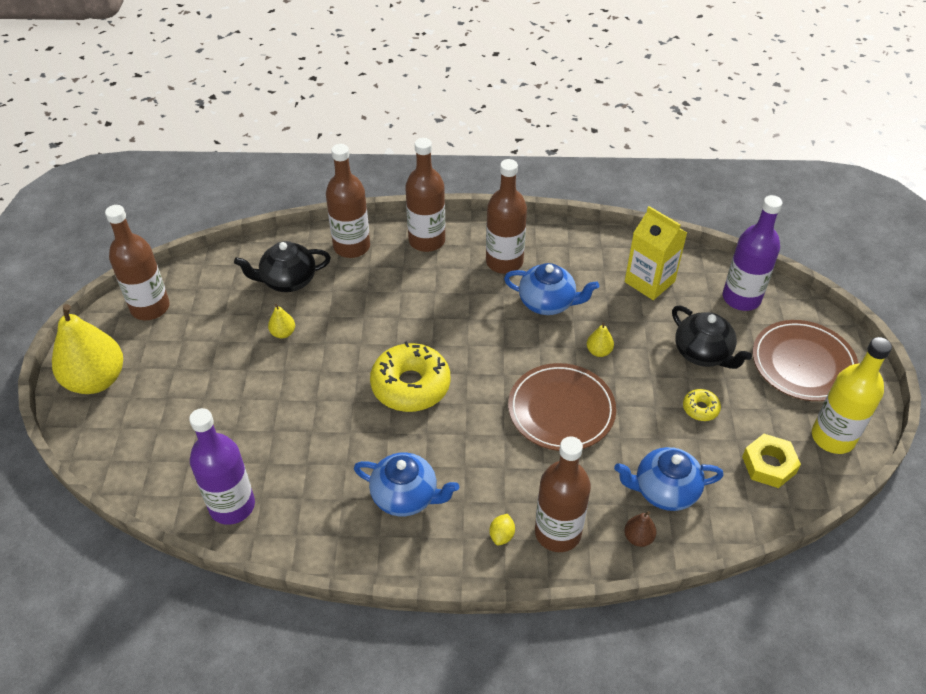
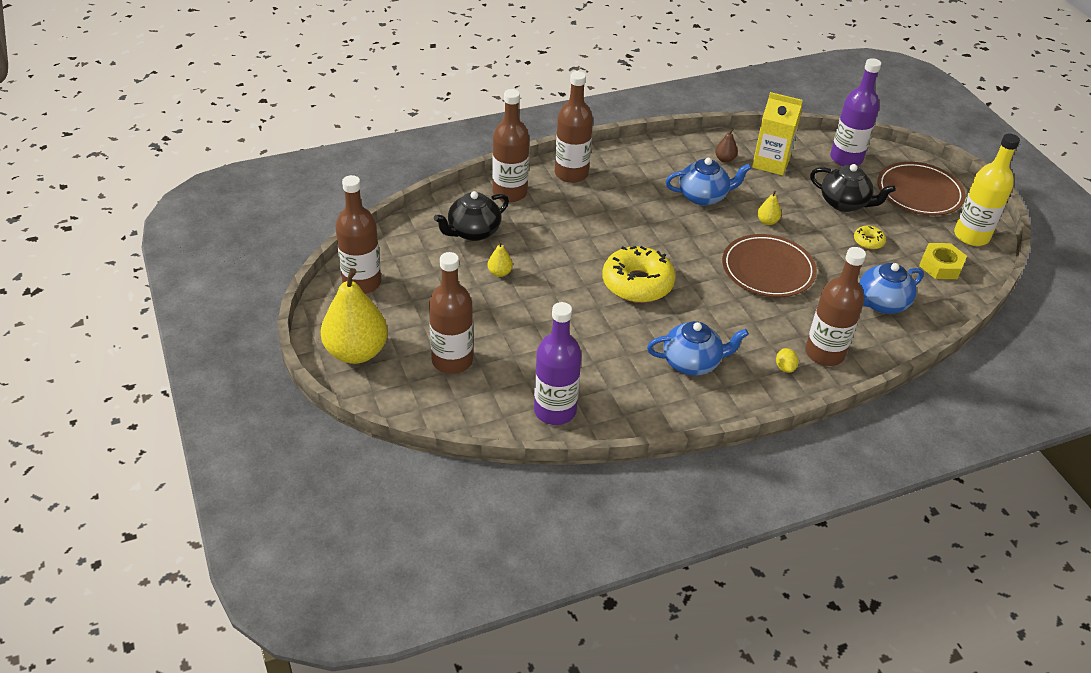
camera: 25 degrees left, 5 degrees down
(504, 262) = (647, 175): brown bottle -> brown bottle (452, 361)
(638, 538) = (884, 339): brown pear -> brown pear (724, 159)

